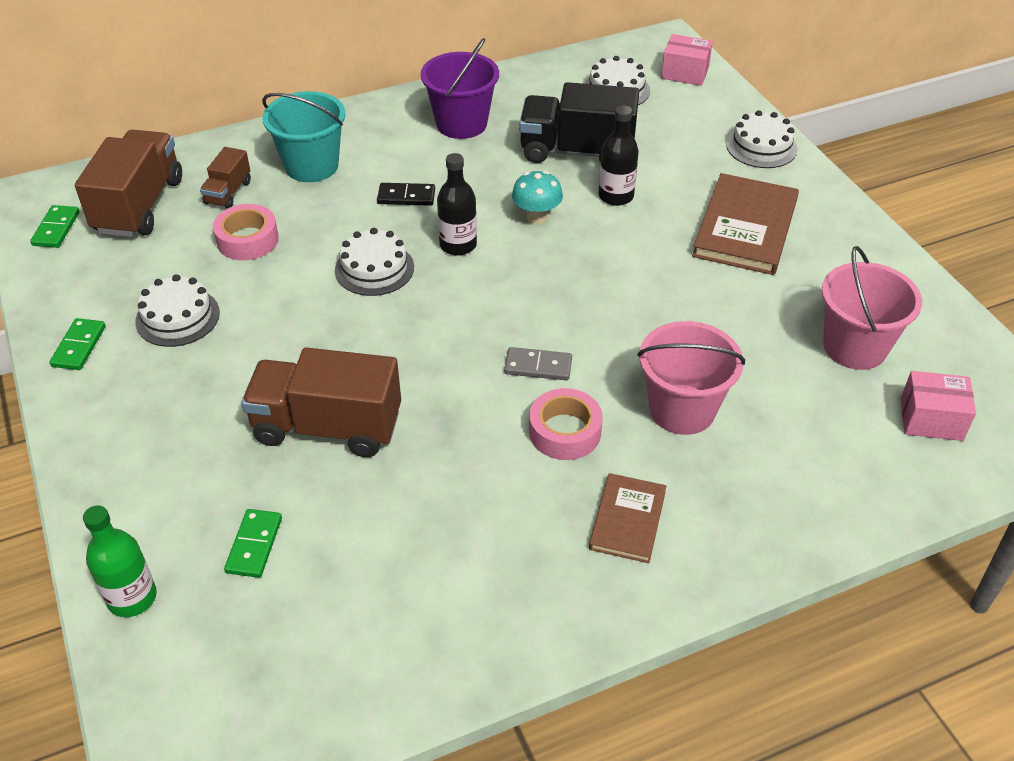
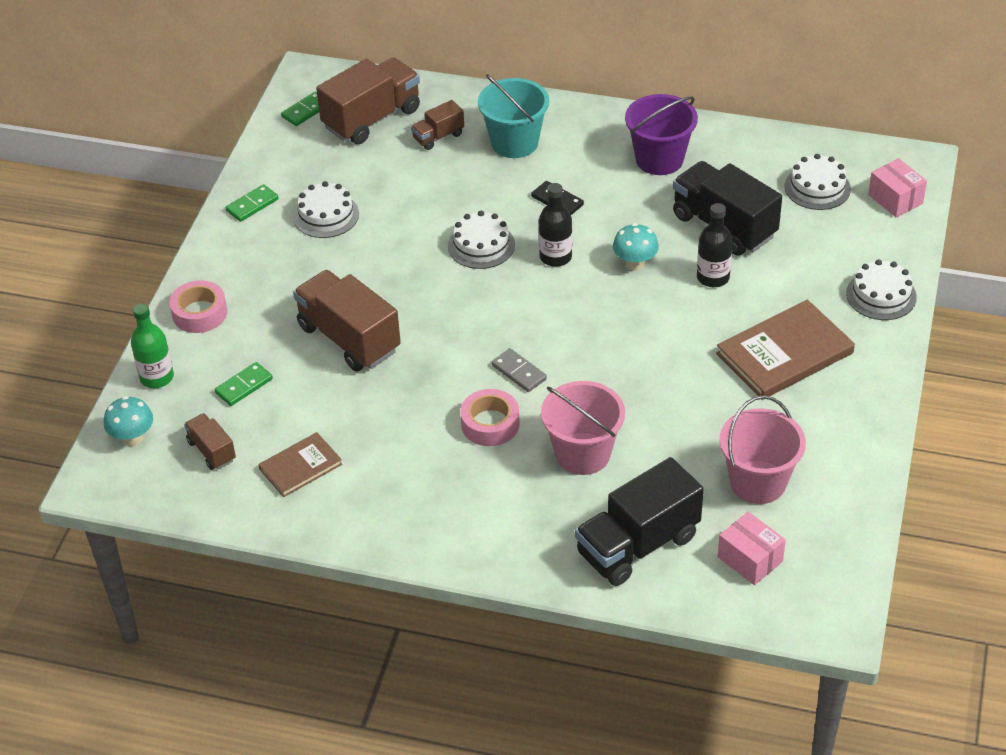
camera: 40 degrees right, 0 degrees up
(167, 692) = (133, 438): none -> turquoise mushroom
(247, 240) = (418, 180): pink tape -> pink tape (199, 313)
(286, 645) = (212, 451): none -> brown truck
(627, 520) = (470, 499): brown book -> brown book (300, 466)
(828, 466) = (637, 545): none -> black truck

